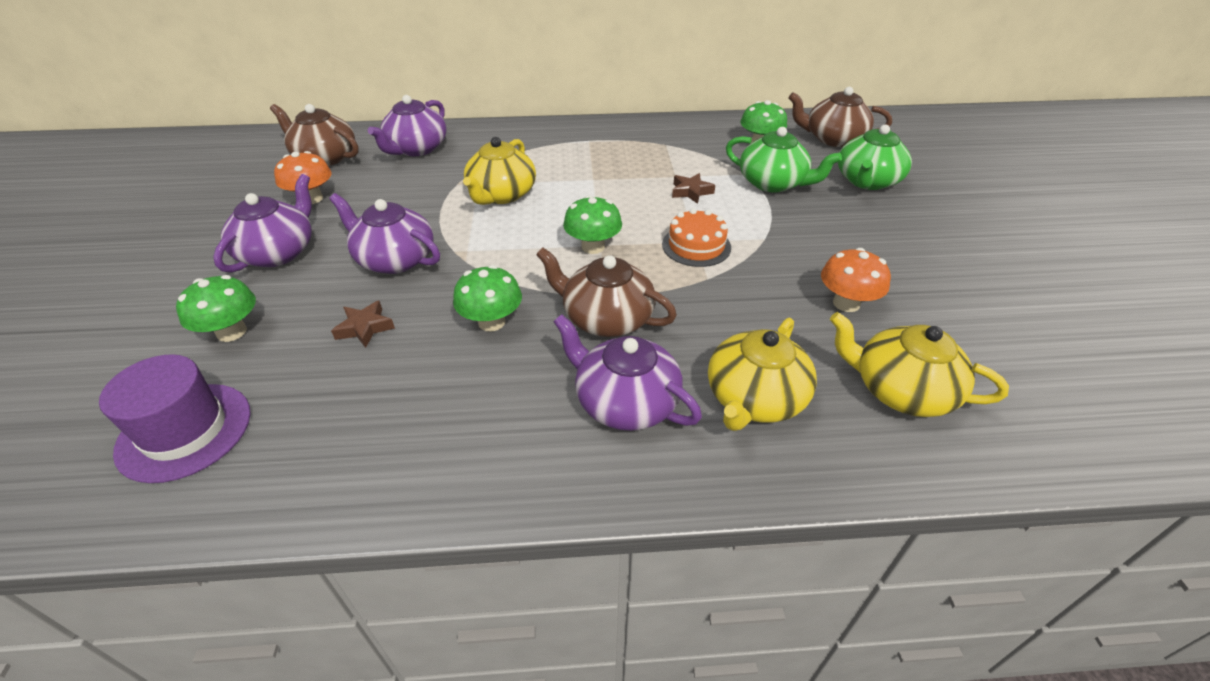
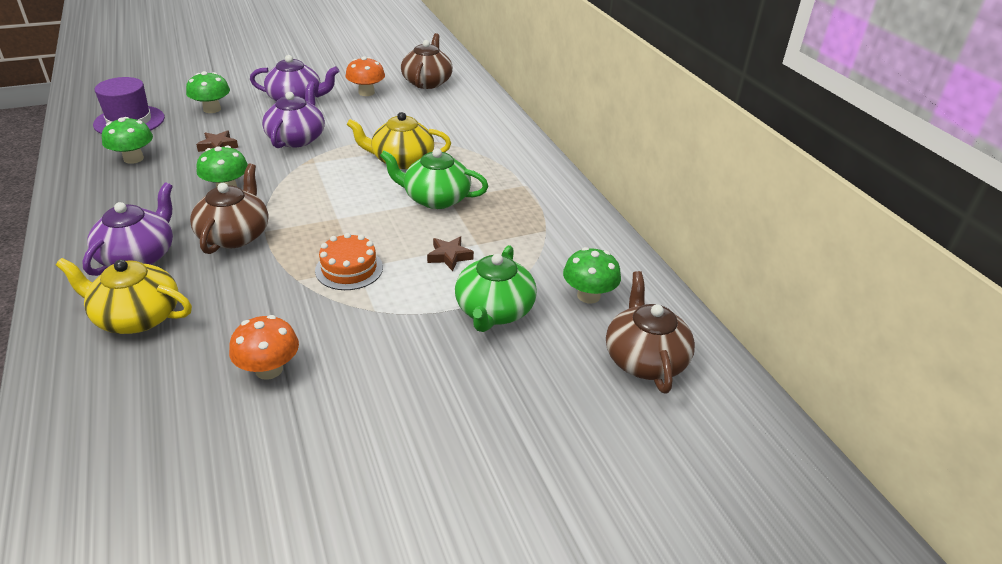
camera: 70 degrees right, 5 degrees down
(416, 149) = (460, 111): purple teapot -> none
(593, 247) = (333, 215): green mushroom -> green mushroom (133, 158)
(867, 181) = (537, 390): green teapot -> green teapot (435, 198)
(901, 390) = (139, 404): yellow teapot -> none

